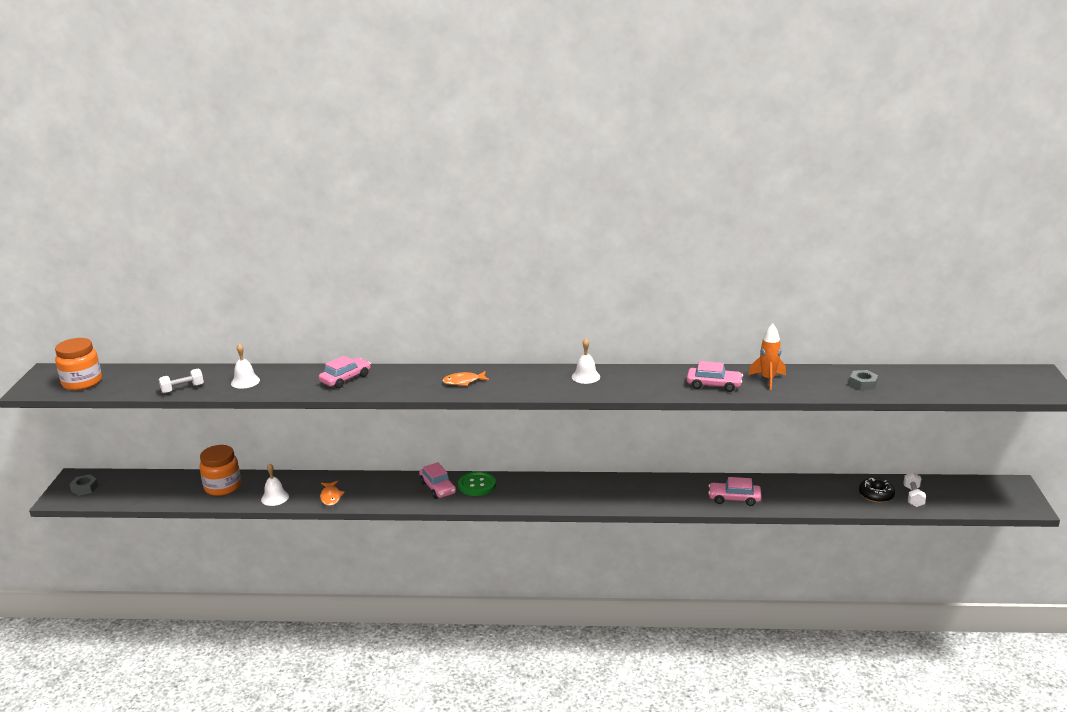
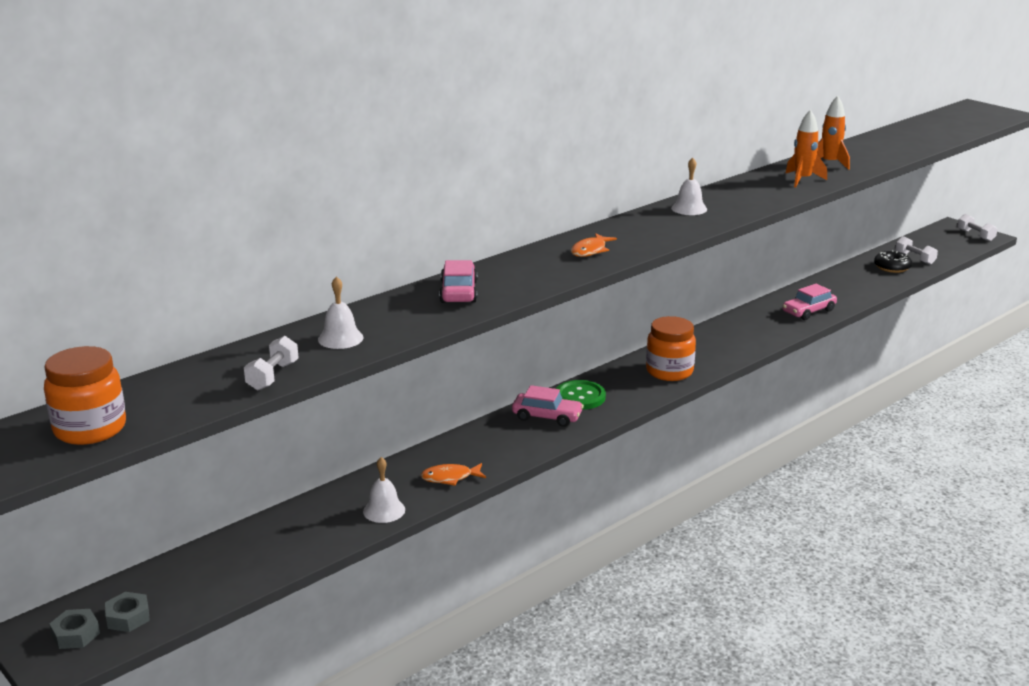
camera: 45 degrees left, 0 degrees up
(222, 487) = (290, 533): orange jar -> orange jar (669, 371)
(331, 497) = (450, 478): orange fish -> orange fish turned 135 degrees clockwise
(714, 385) = (802, 180): pink car -> orange rocket
(863, 384) = (896, 145): grey nut -> grey nut (128, 617)
(1018, 501) = (975, 235): none -> white dumbbell

